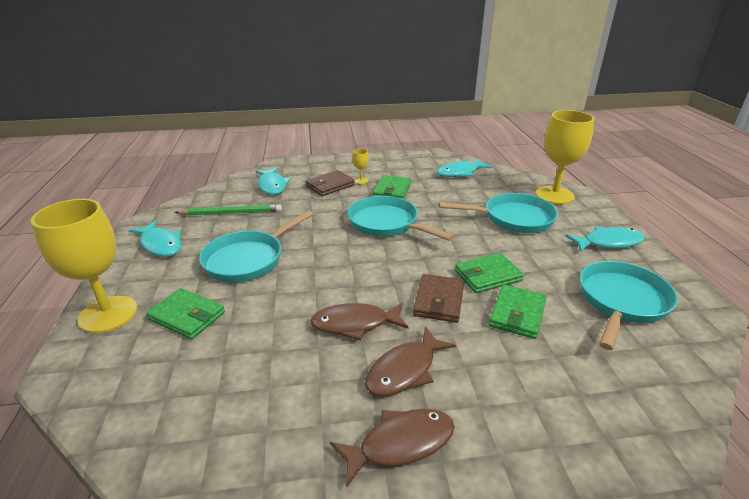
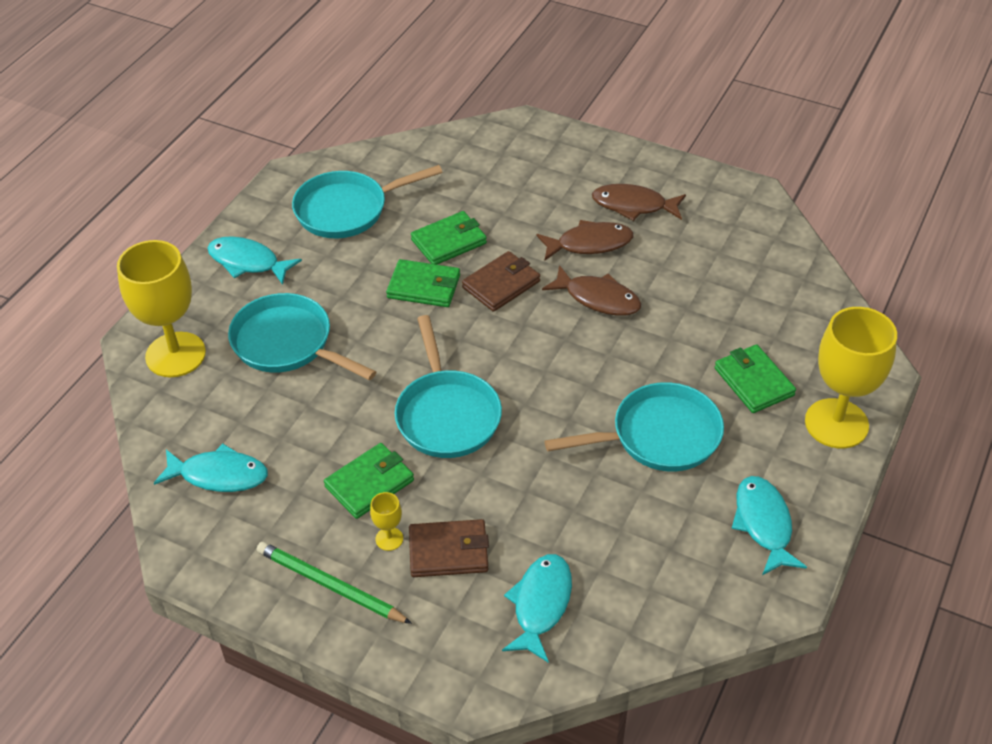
camera: 145 degrees left, 15 degrees up
(232, 213) = (641, 553): green pencil -> green pencil (330, 585)

